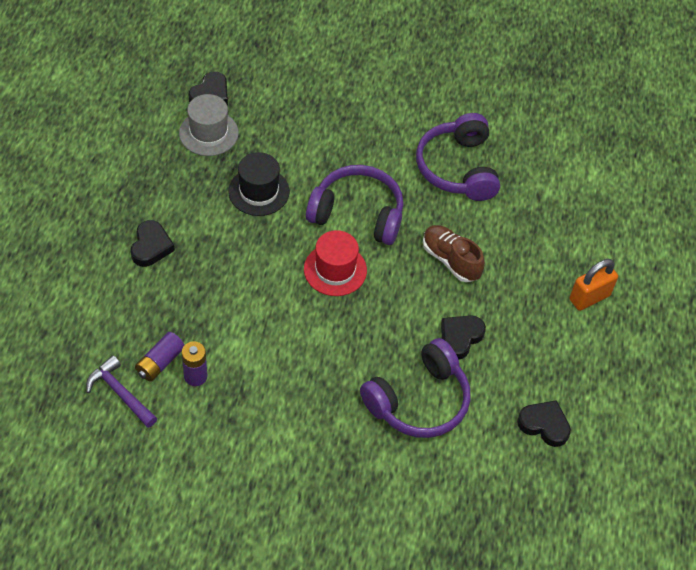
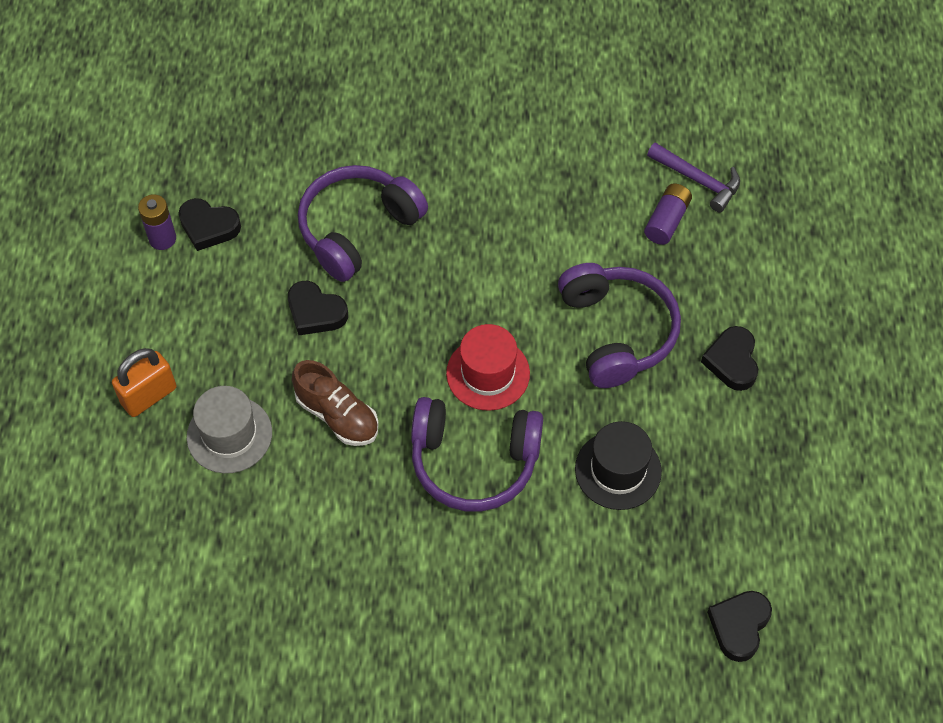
camera: 175 degrees right, 5 degrees up
(195, 376) = (621, 213): purple battery -> purple battery (162, 238)
(208, 133) = (718, 554): grey hat -> grey hat (229, 434)
(458, 168) = (340, 566): purple headphones -> purple headphones (616, 332)
(460, 338) = (315, 312): black heart -> black heart turned 90 degrees clockwise

